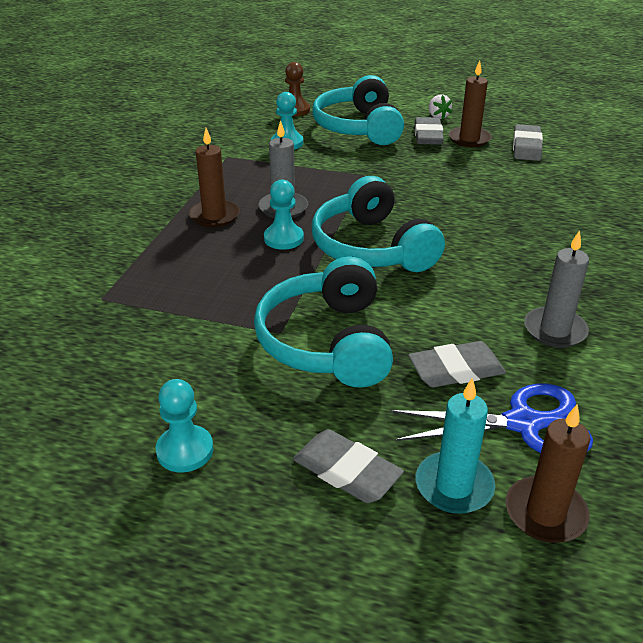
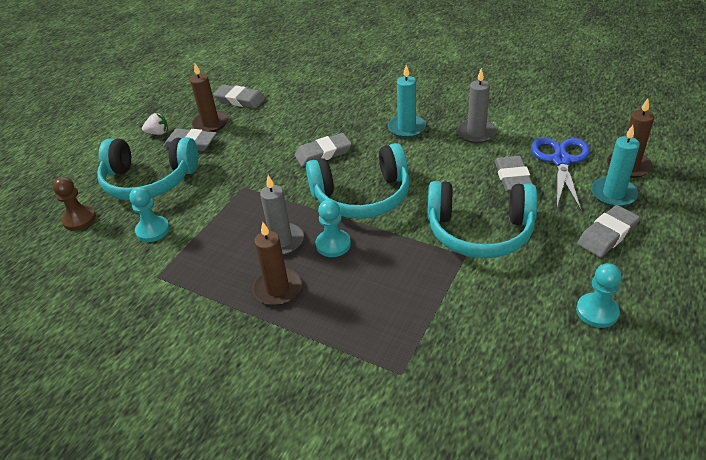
camera: 75 degrees left, 5 degrees up
(445, 212) = (323, 153): none -> grey eraser
(533, 267) = (406, 128): none -> turquoise candle

